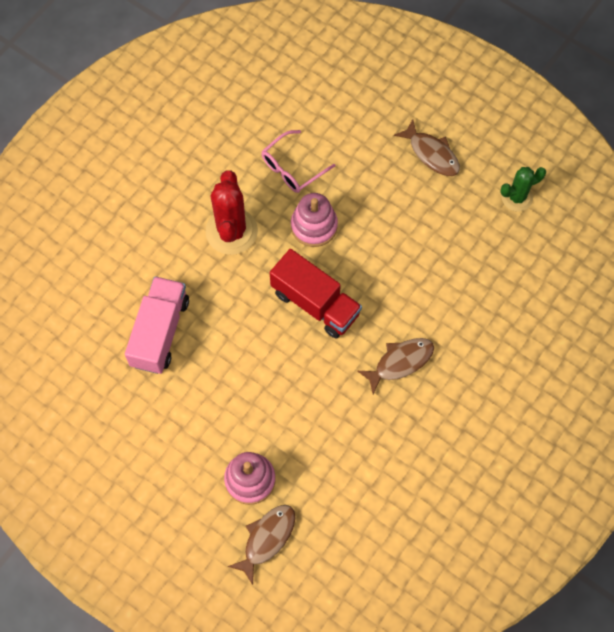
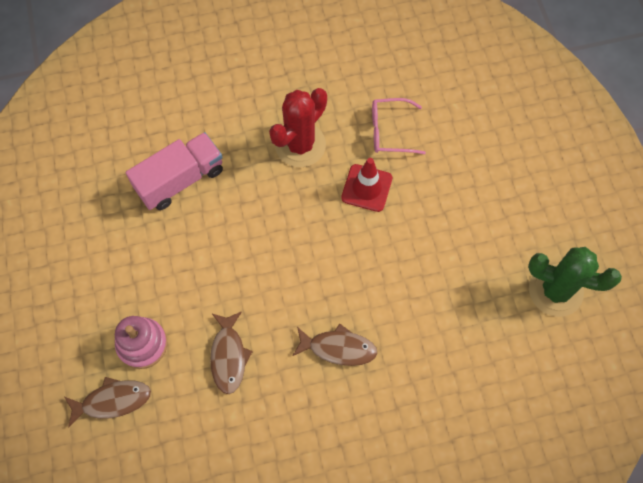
camera: 40 degrees right, 0 degrees up
(314, 226) = (366, 188): pink stacking toy -> red traffic cone
(315, 303) = (314, 248): red truck -> none
(431, 154) = (513, 201): brown fish -> brown fish (229, 356)
(517, 197) = (555, 290): green cactus -> green cactus, size x1.64

